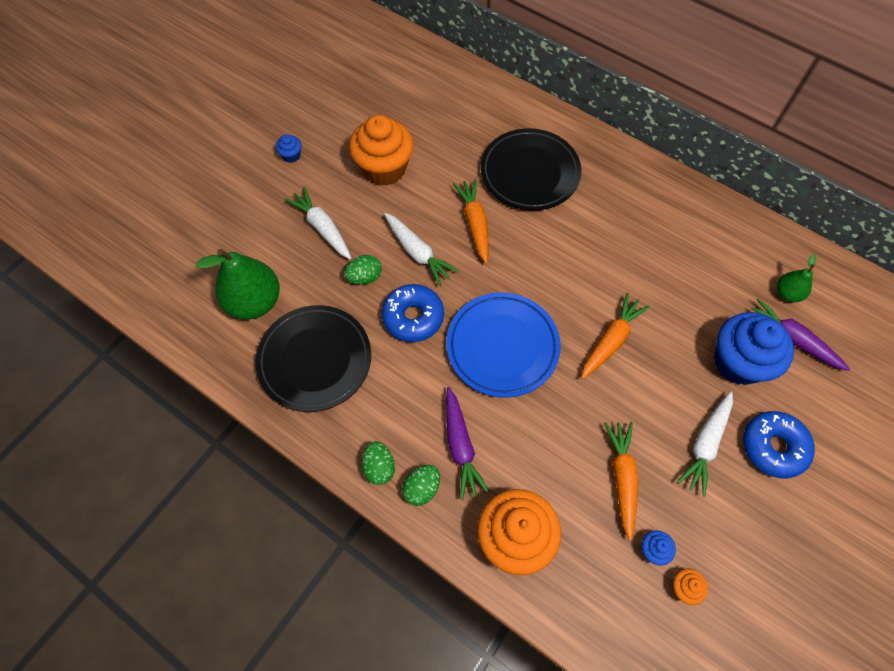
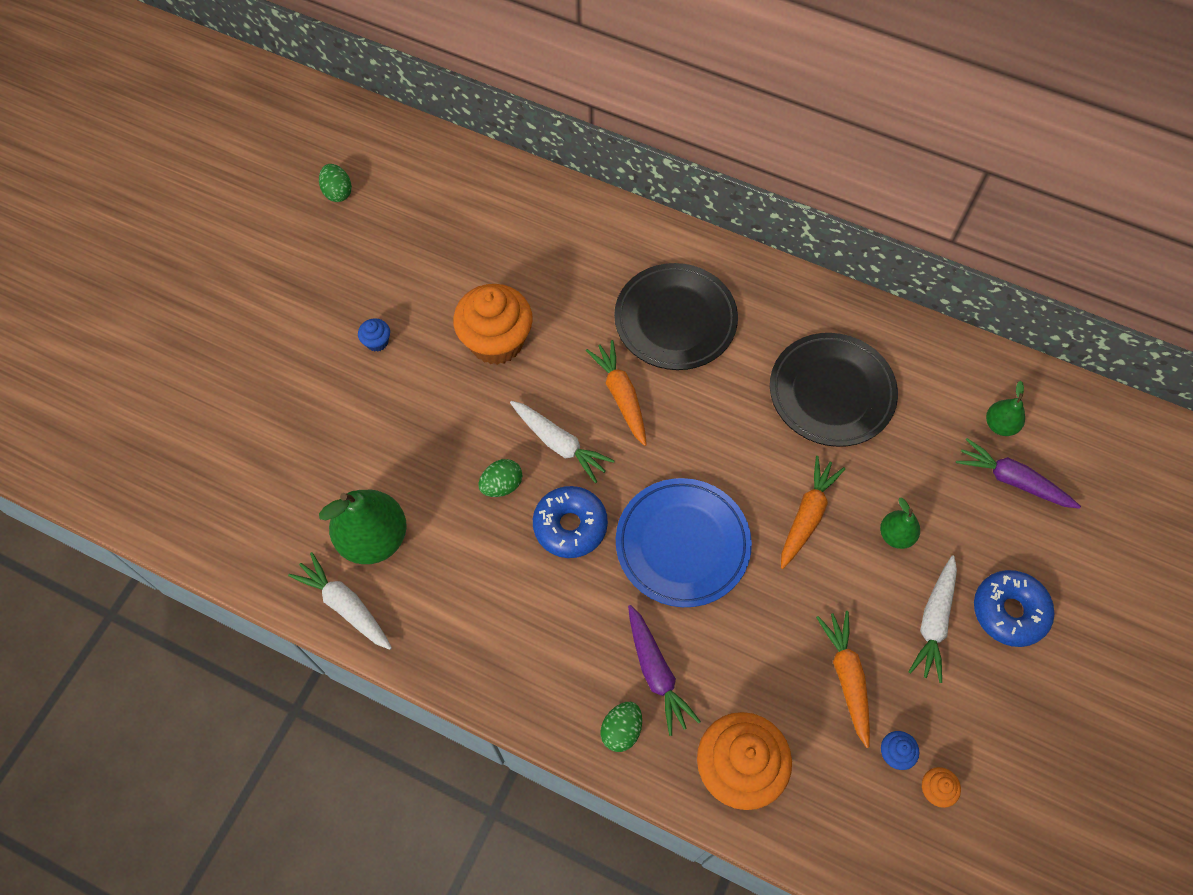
camera: 10 degrees left, 0 degrees up
(315, 360) = (463, 598): black plate -> black plate (831, 393)
(322, 228) = (436, 430): white carrot -> white carrot (345, 605)
(379, 467) = (567, 714): green egg -> green egg (338, 192)
(684, 368) = (895, 535): none -> green pear
(738, 362) = (956, 518): blue cupcake -> none

